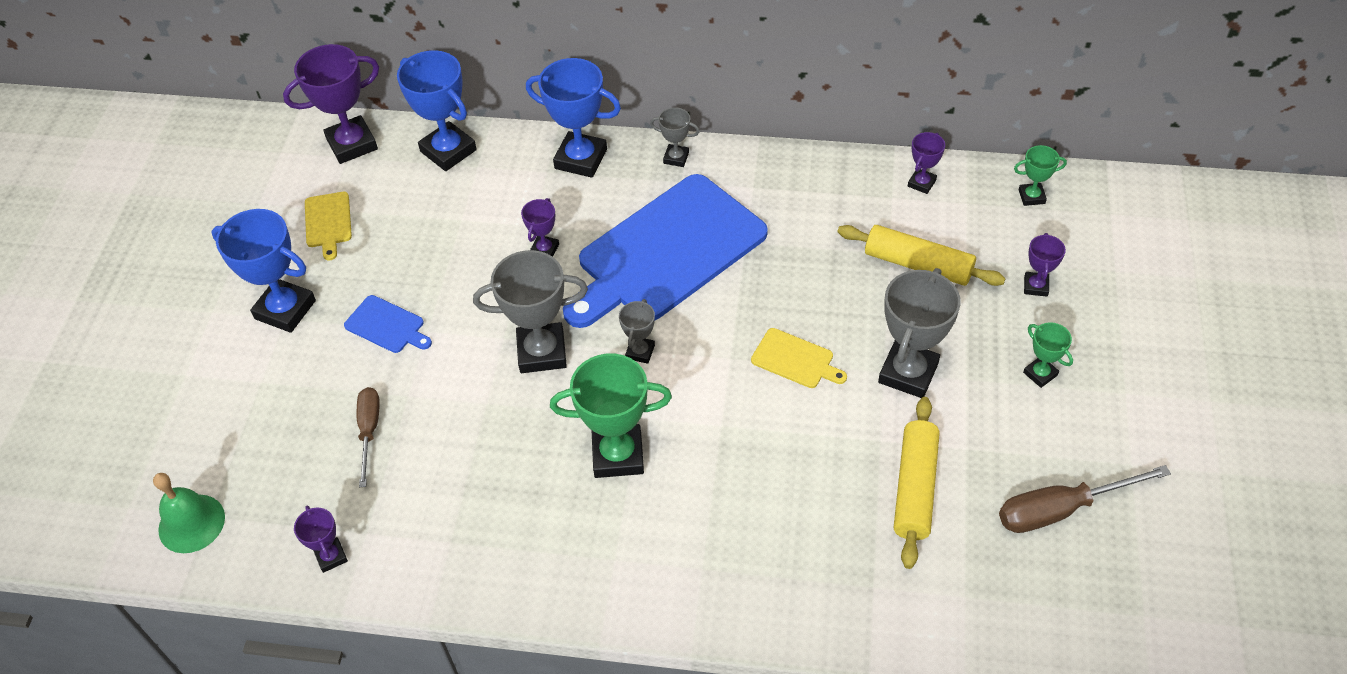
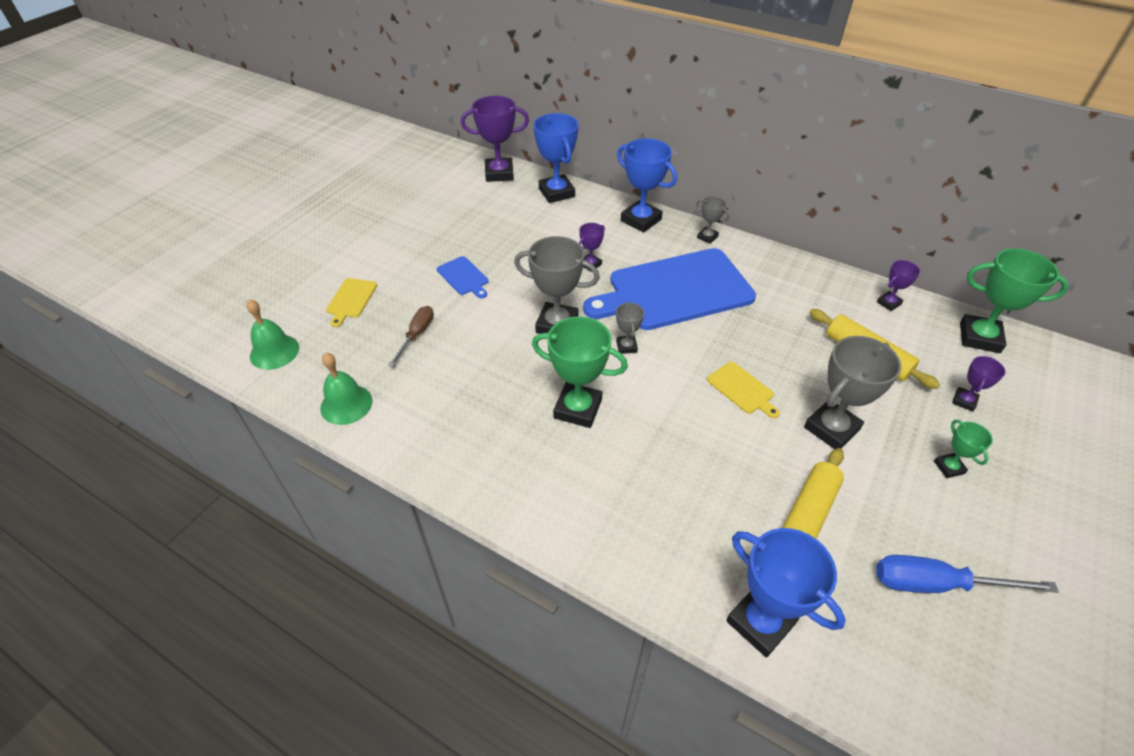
camera: 20 degrees right, 5 degrees down
(285, 310) = (407, 249): blue trophy -> blue trophy (760, 622)
(328, 222) = (461, 210): yellow cutting board -> yellow cutting board (351, 300)
(331, 557) = (346, 404): purple trophy -> green bell
(640, 352) = (626, 346): grey trophy -> grey trophy turned 45 degrees counterclockwise
(1031, 196) = (979, 337): green trophy -> green trophy, size x1.95
(1061, 509) = (936, 584): brown screwdriver -> blue screwdriver

